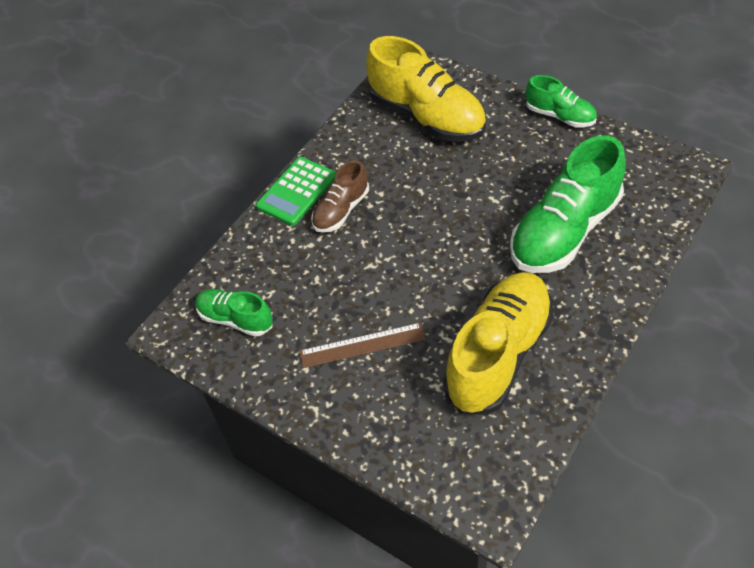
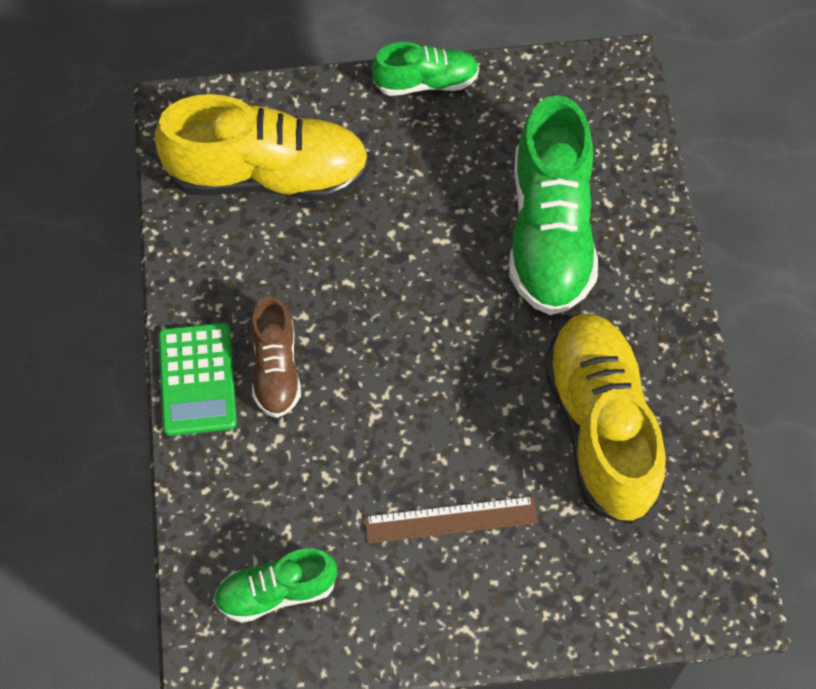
camera: 45 degrees left, 10 degrees up
(362, 345) = (450, 519): brown ruler -> brown ruler turned 45 degrees clockwise

